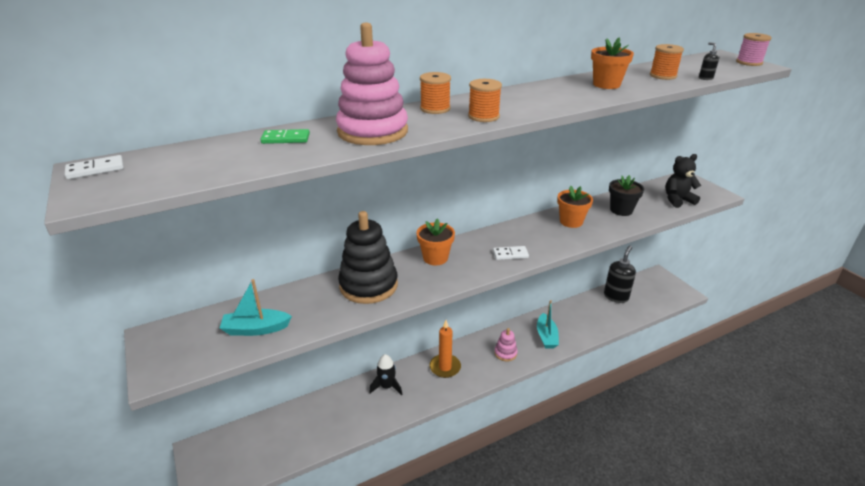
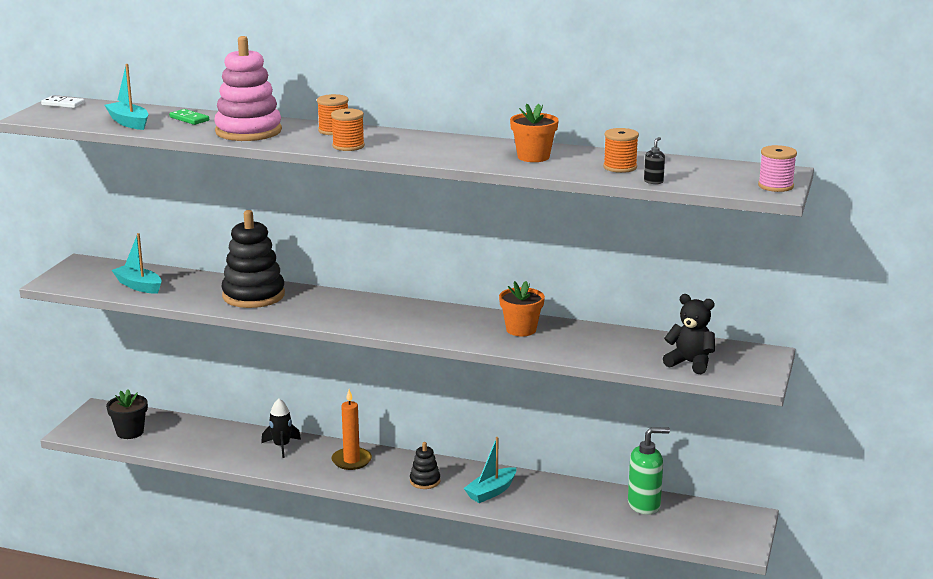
camera: 45 degrees right, 10 degrees down
(232, 163) = (129, 122): none -> turquoise boat
(435, 258) = (339, 301): orange flower pot -> none
(505, 353) = (425, 481): pink stacking toy -> black stacking toy
(510, 254) = (403, 325): white domino -> none
(616, 296) = (644, 505): black soap dispenser -> green soap dispenser
(621, 210) = (599, 344): black flower pot -> black flower pot (130, 432)

